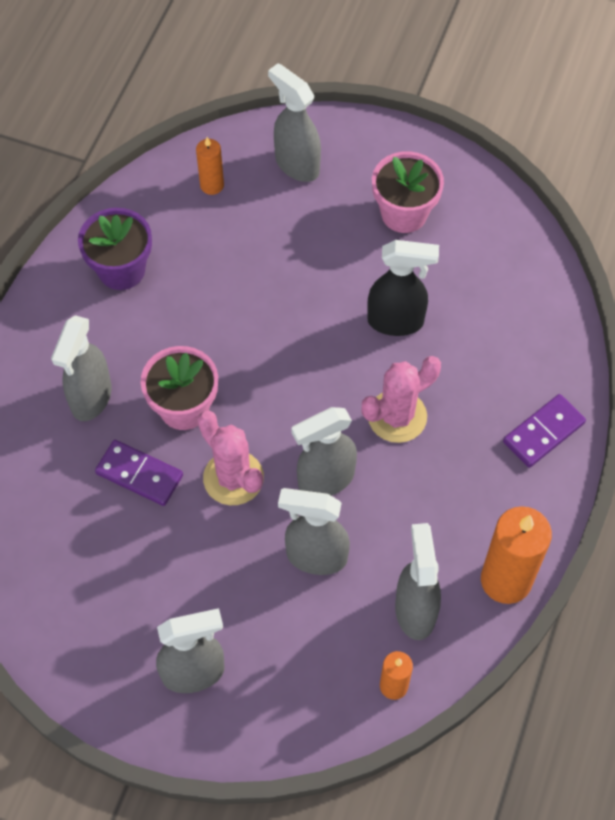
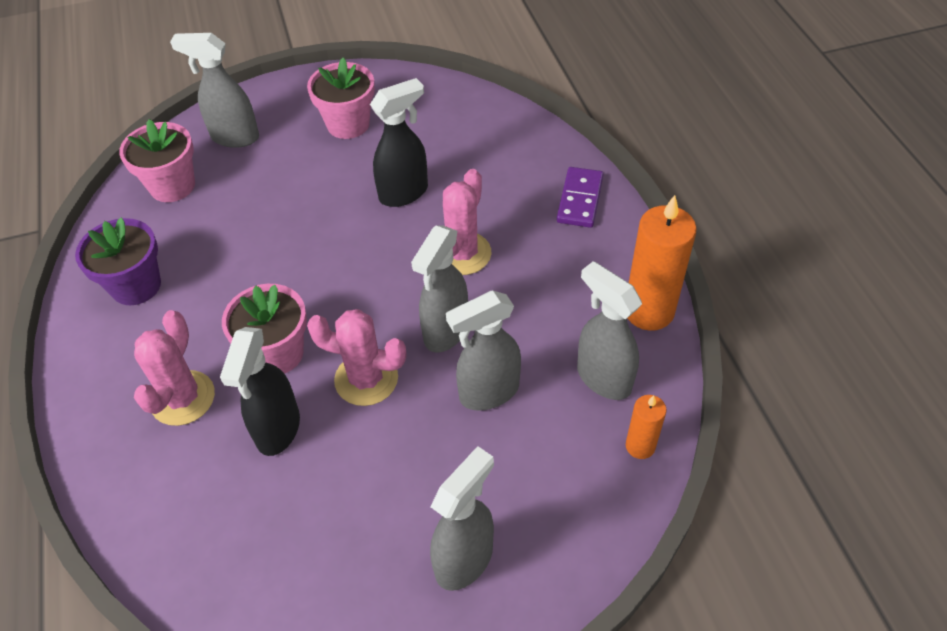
camera: 35 degrees left, 10 degrees down
(91, 398) = (182, 398): grey spray bottle -> pink cactus
(139, 474) = (278, 429): purple domino -> black spray bottle
(212, 185) = (172, 186): orange candle -> pink flower pot

